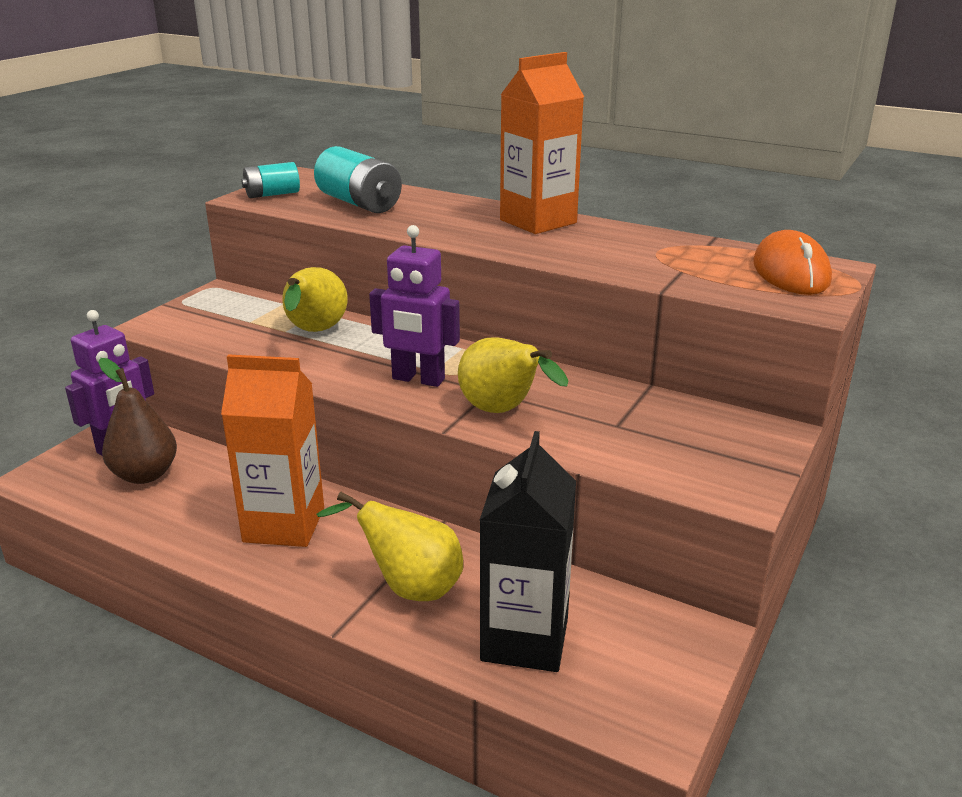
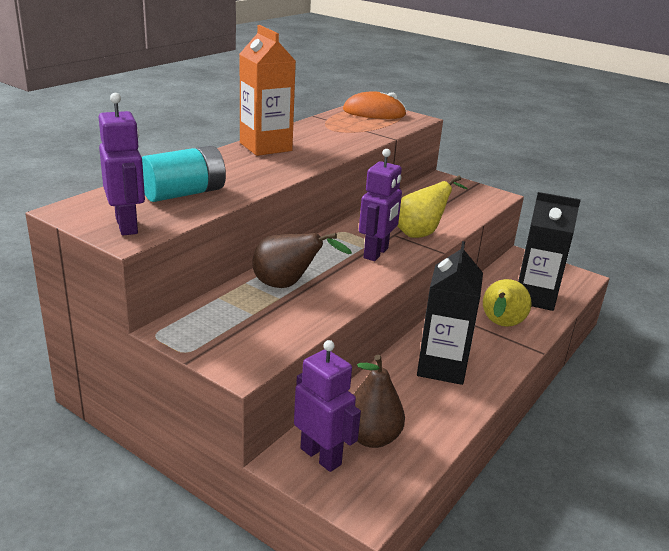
camera: 85 degrees left, 0 degrees up
(272, 194) = (127, 226): turquoise battery -> purple robot
(284, 524) = (442, 367): orange carton -> black carton
(314, 332) = (288, 285): yellow pear -> brown pear

